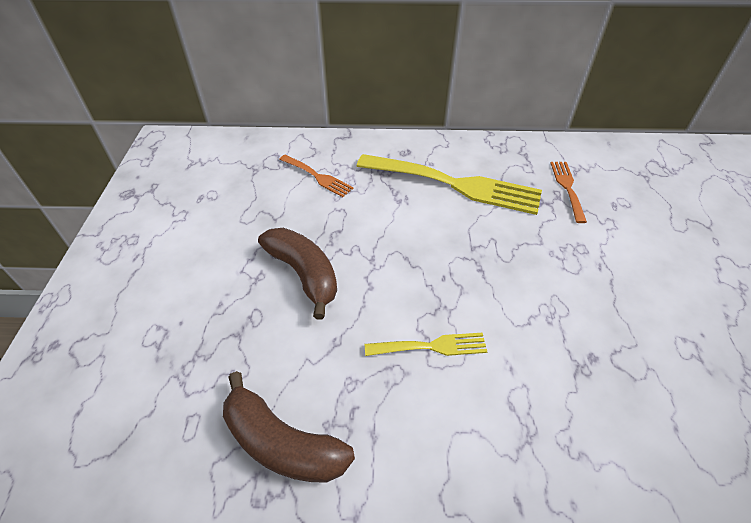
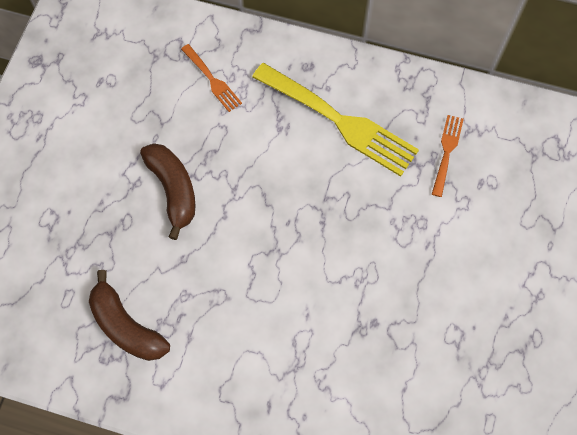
camera: 15 degrees right, 20 degrees up
(431, 346) = (254, 282): yellow fork -> none

